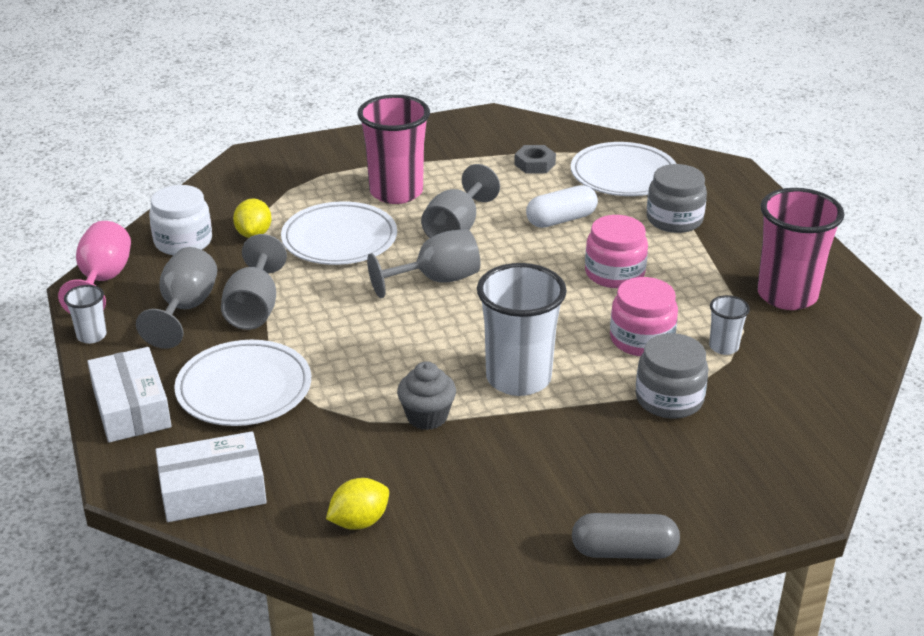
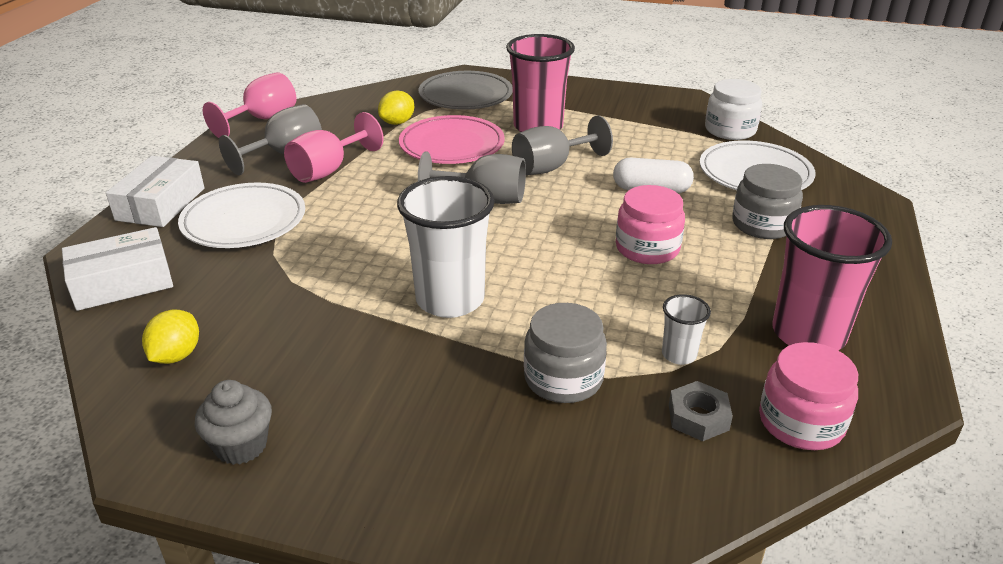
camera: 35 degrees right, 0 degrees up
(92, 336) = (206, 150): white cup -> none
(183, 242) = (345, 112): white jar -> white jar (730, 130)
(213, 490) = (122, 282): white box -> white box turned 45 degrees counterclockwise
(254, 308) = (328, 170): grey goblet -> pink goblet
(283, 181) = (465, 95): none -> grey plate
(339, 239) = (452, 145): white plate -> pink plate
(359, 521) = (176, 355): yellow lemon -> yellow lemon turned 75 degrees counterclockwise
(427, 417) = (337, 298): grey cupcake -> grey cupcake (241, 445)
(534, 164) = (680, 141): grey nut -> grey nut (698, 417)
(624, 551) = (337, 502): grey capsule -> none
(641, 339) = (603, 313): pink jar -> pink jar (801, 422)

